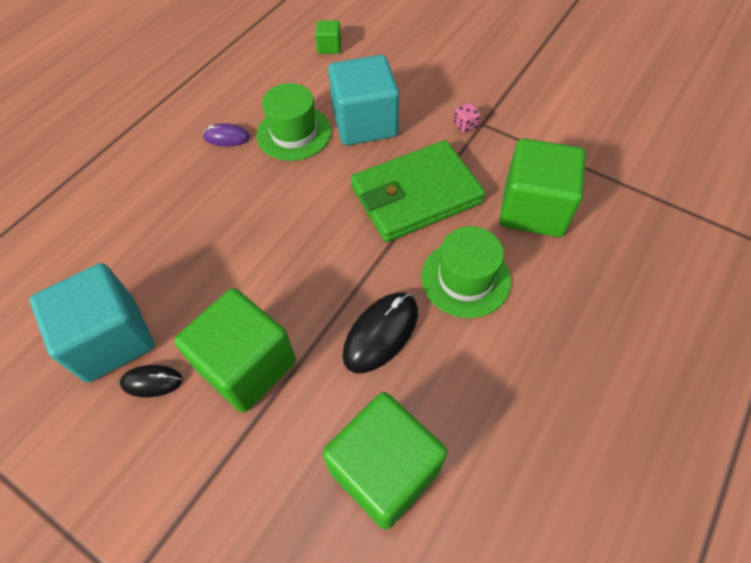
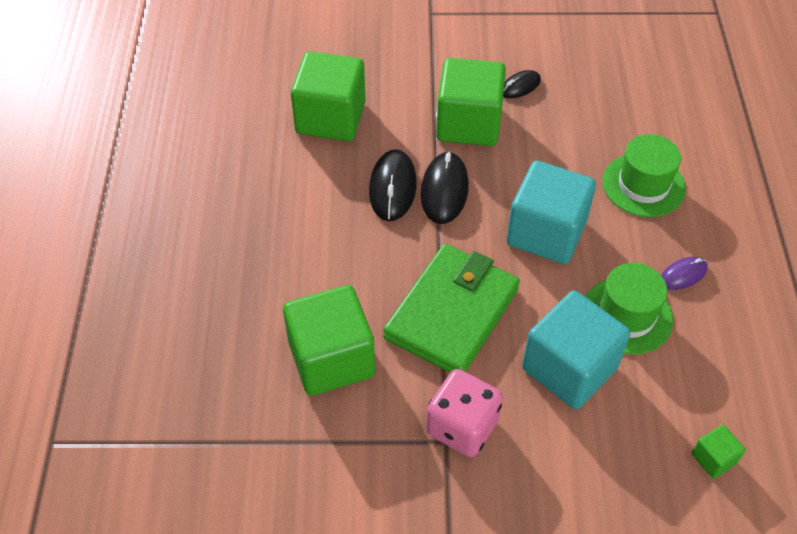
camera: 145 degrees right, 5 degrees down
(111, 339) = (575, 92): turquoise cube -> turquoise cube (546, 233)
(335, 302) = (444, 190): none -> black mouse
(465, 125) = (462, 427): pink dice -> pink dice, size x2.27
(465, 278) = (355, 260): green hat -> green hat (643, 185)

